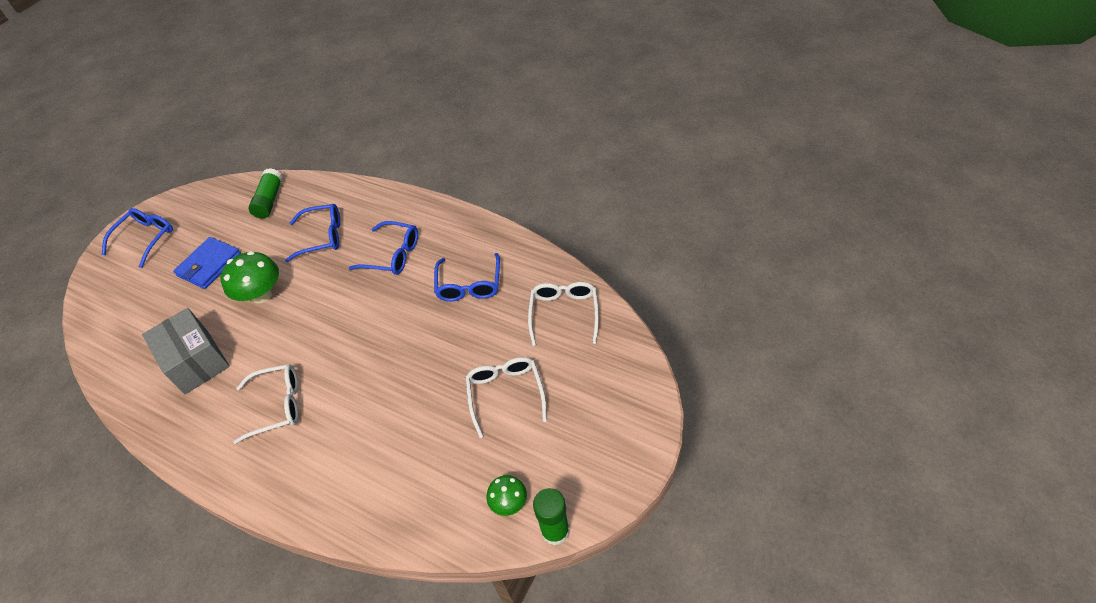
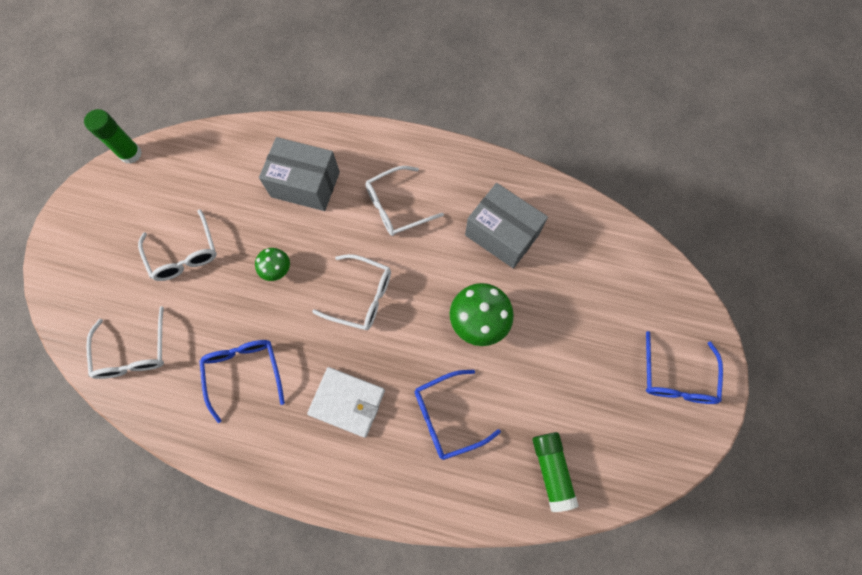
camera: 160 degrees right, 20 degrees up
(209, 265) = (566, 351): blue wallet -> none
(349, 328) = (361, 296): none -> white glasses
(359, 448) = (305, 184): none -> grey box
(392, 255) = (347, 402): blue glasses -> white wallet
(509, 502) = (169, 166): green mushroom -> green mushroom (277, 270)

